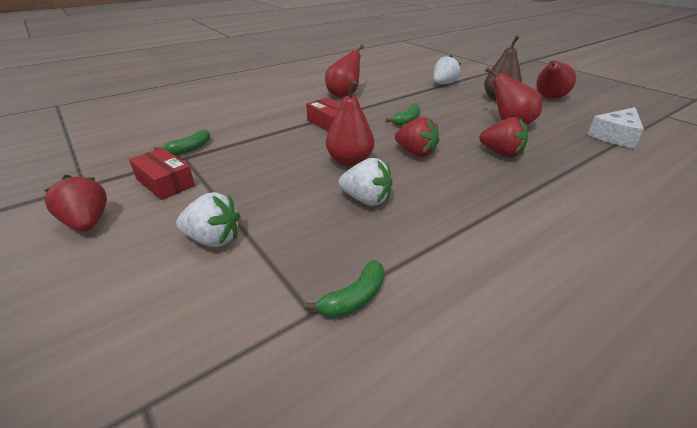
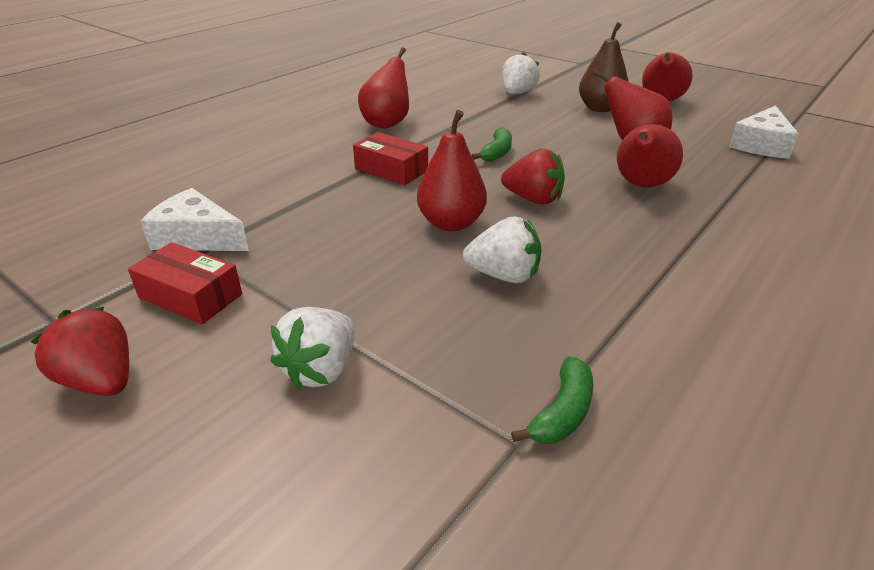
camera: 15 degrees left, 0 degrees up
(189, 149) = (197, 237): green banana -> white cheese
(213, 239) = (321, 369): white strawberry -> white strawberry turned 120 degrees clockwise
(501, 153) = (641, 185): red strawberry -> red pear

